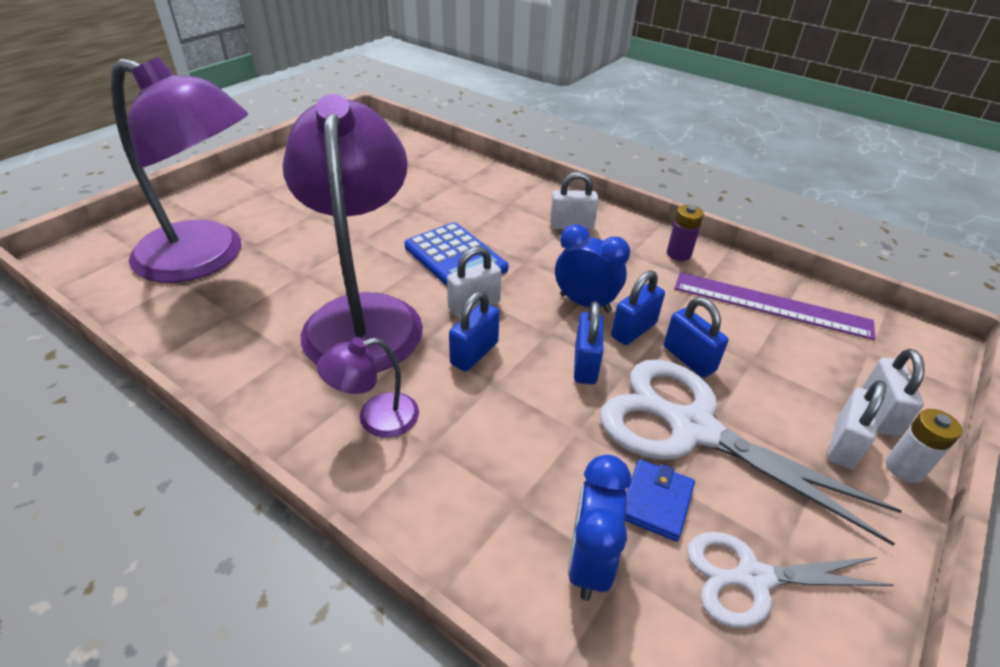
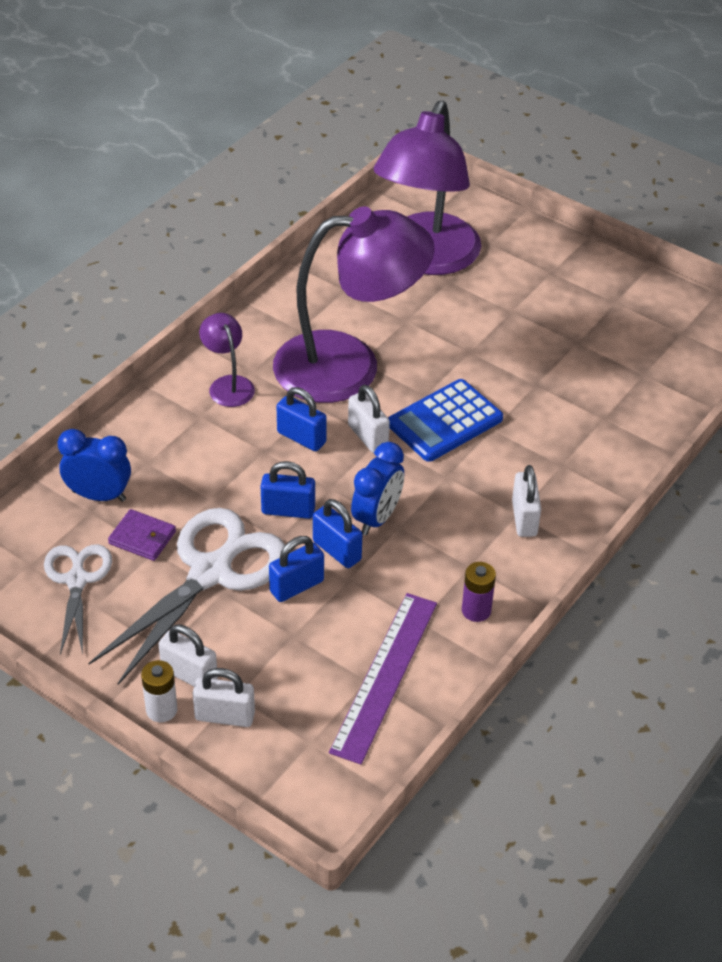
camera: 90 degrees right, 5 degrees up
(656, 501) = (142, 537): blue wallet -> purple wallet

